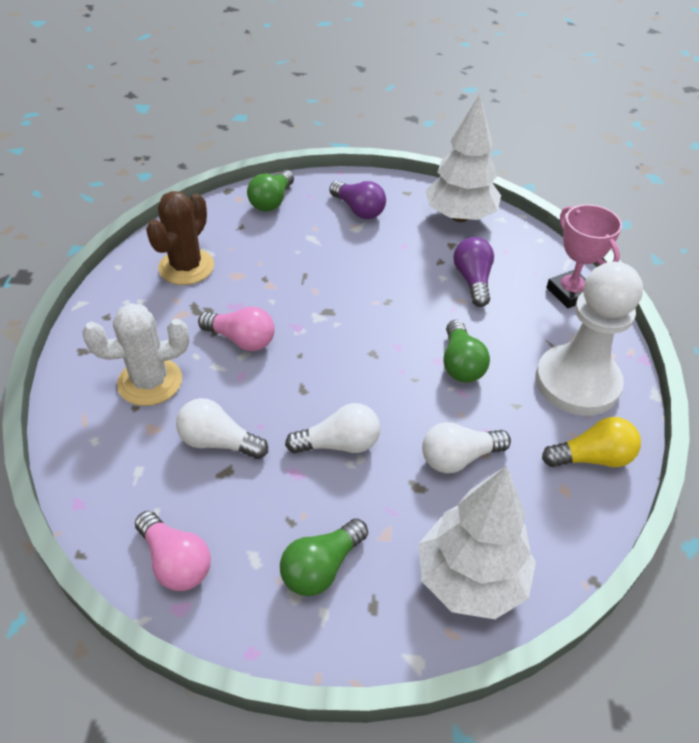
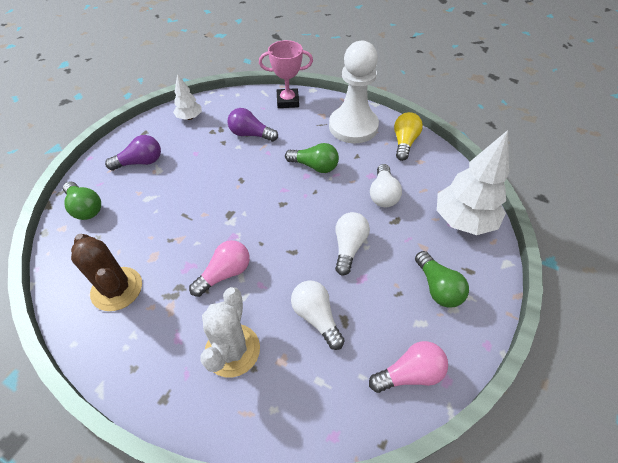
camera: 65 degrees left, 5 degrees up
(218, 442) = (316, 317): white light bulb -> white light bulb turned 105 degrees clockwise
(460, 216) = (189, 117): white tree -> white tree, size x0.53

